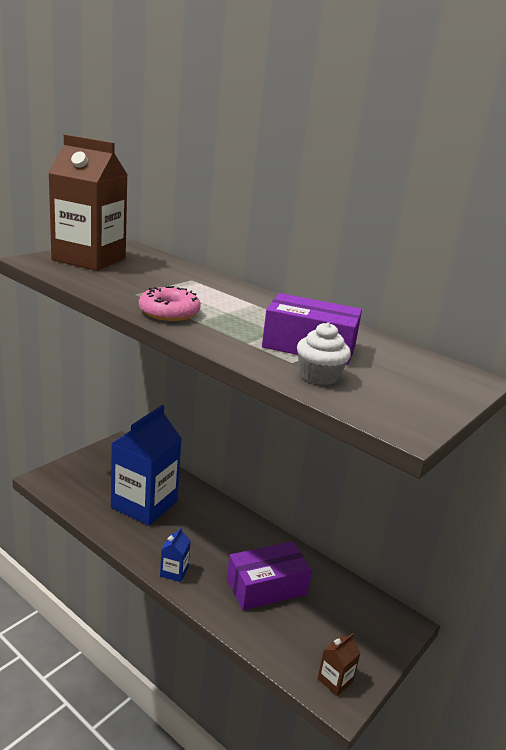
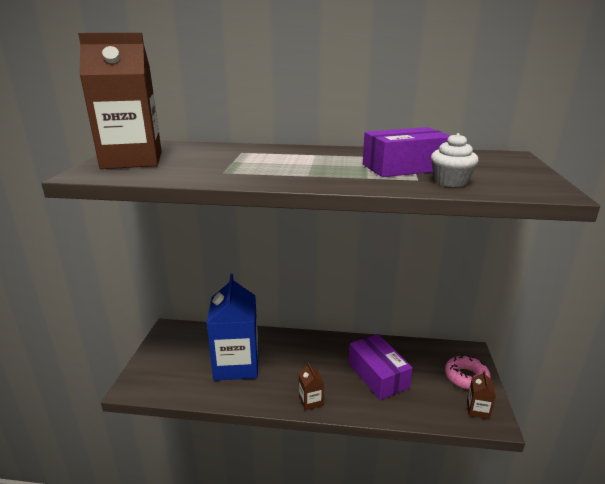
camera: 30 degrees left, 0 degrees up
(169, 312) = (275, 176): pink donut -> pink donut (466, 377)
(174, 572) = (310, 401): blue carton -> brown carton
(266, 587) = (378, 375): purple box -> purple box turned 60 degrees counterclockwise

